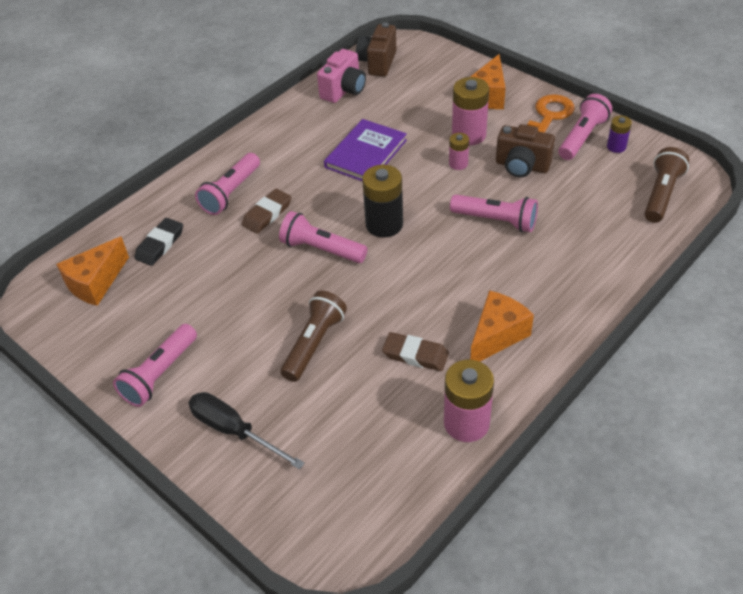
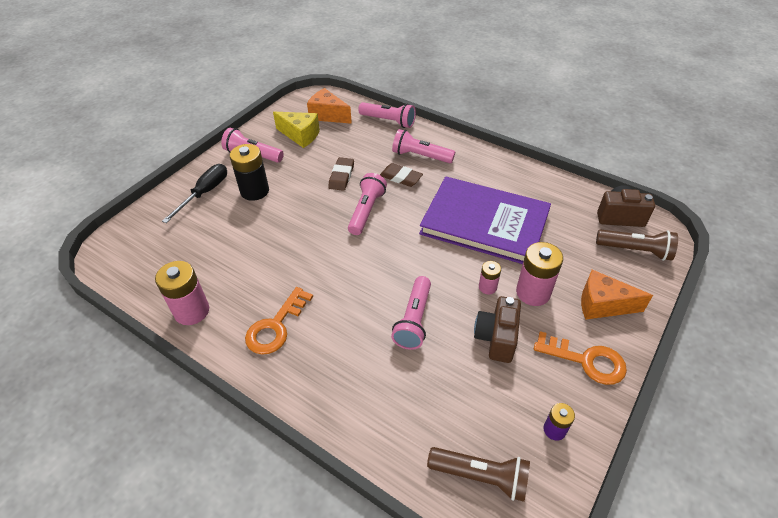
camera: 80 degrees right, 0 degrees up
(134, 316) = (300, 135): none -> yellow cheese
(160, 244) = (364, 134): black eraser -> none
(314, 344) = (273, 219): brown flashlight -> brown flashlight (635, 250)
(344, 90) = (567, 199): pink camera -> none
(366, 154) = (484, 223): purple book -> purple book, size x1.70
(384, 224) = (398, 244): black battery -> black battery (254, 191)
(415, 354) = (259, 276): brown eraser -> brown eraser (341, 176)
(497, 336) = (276, 327): orange cheese -> orange key
(582, 137) = (560, 394): pink flashlight -> pink flashlight (388, 121)

